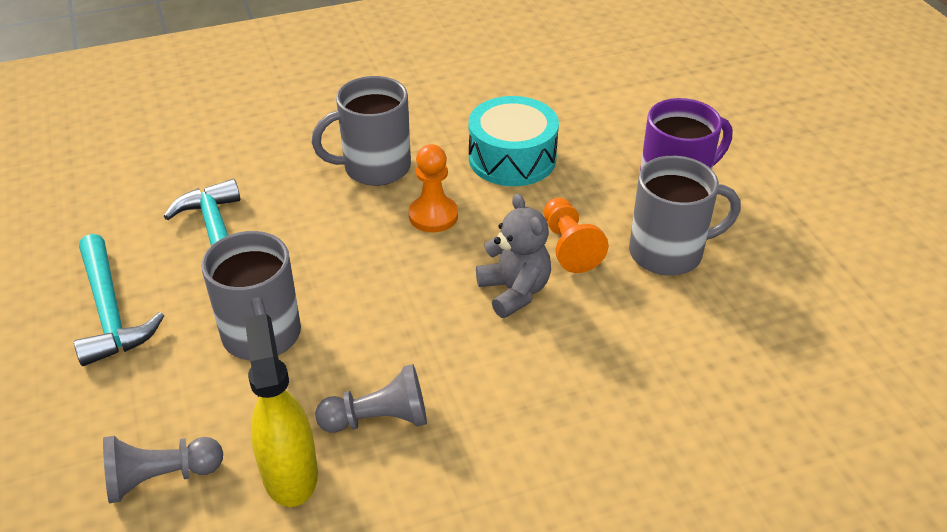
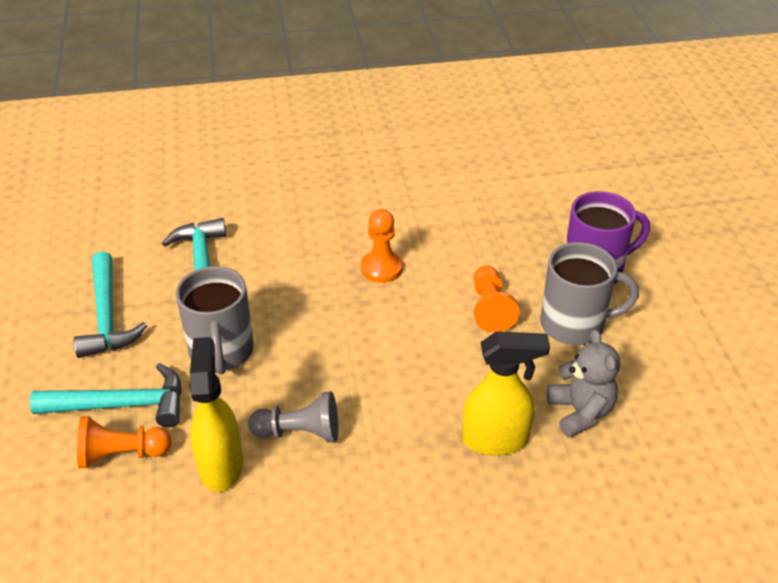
camera: 10 degrees right, 0 degrees up
(148, 417) = (121, 405): none -> turquoise hammer
(160, 478) = (121, 454): grey pawn -> orange pawn
(374, 168) = (341, 221): grey mug -> none
(512, 158) = (460, 225): turquoise drum -> none
(514, 291) = (434, 341): grey teddy bear -> grey teddy bear (580, 412)
(613, 395) = (496, 440): none -> yellow spray bottle

